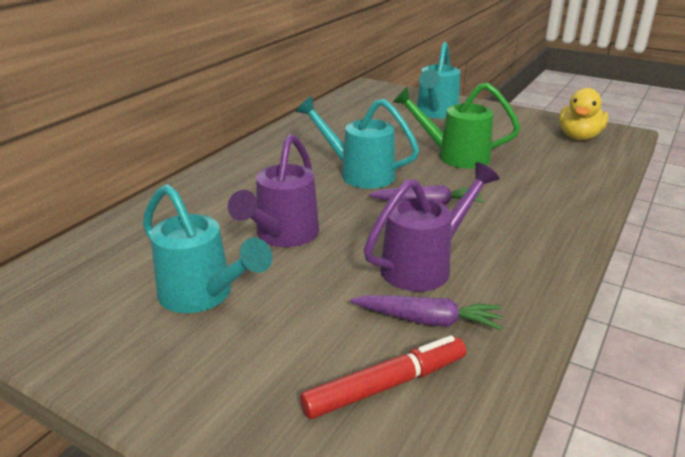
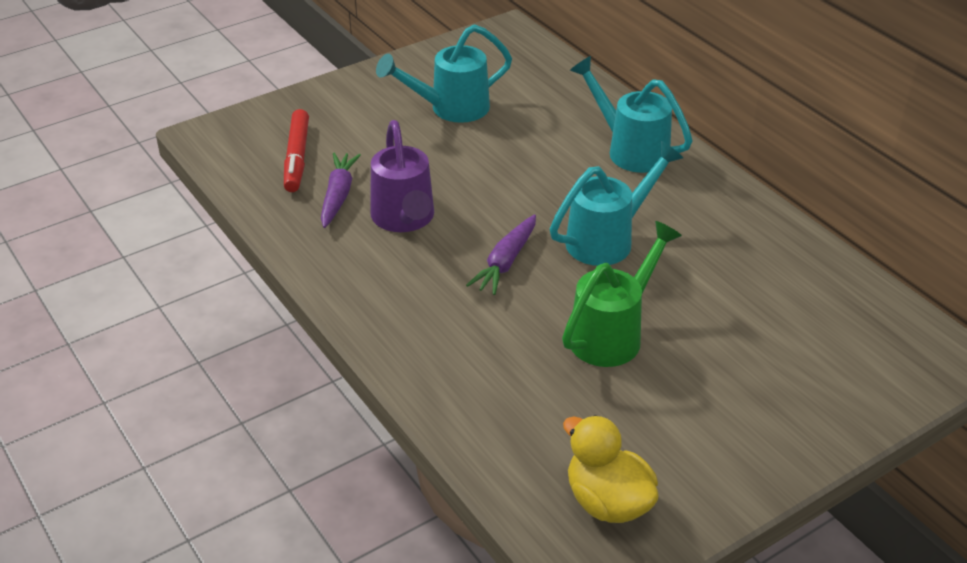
camera: 115 degrees right, 10 degrees up
(282, 236) = (508, 159): purple watering can -> none
(428, 320) = (338, 195): purple carrot -> purple carrot turned 150 degrees clockwise
(435, 113) = (782, 382): turquoise watering can -> turquoise watering can (630, 149)

